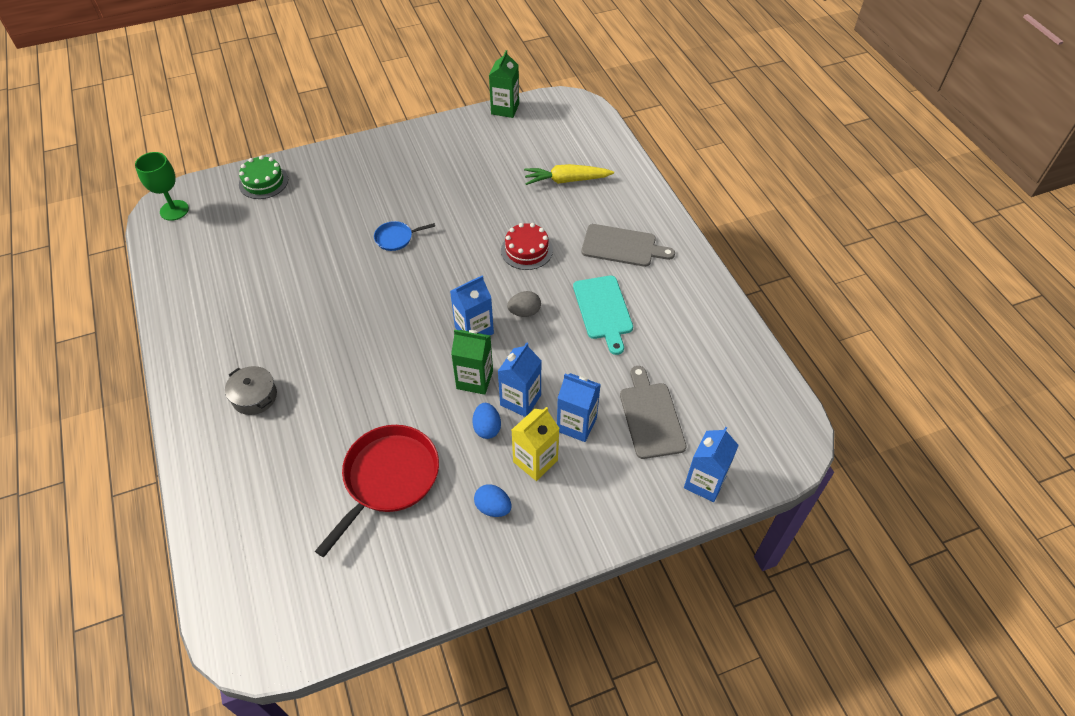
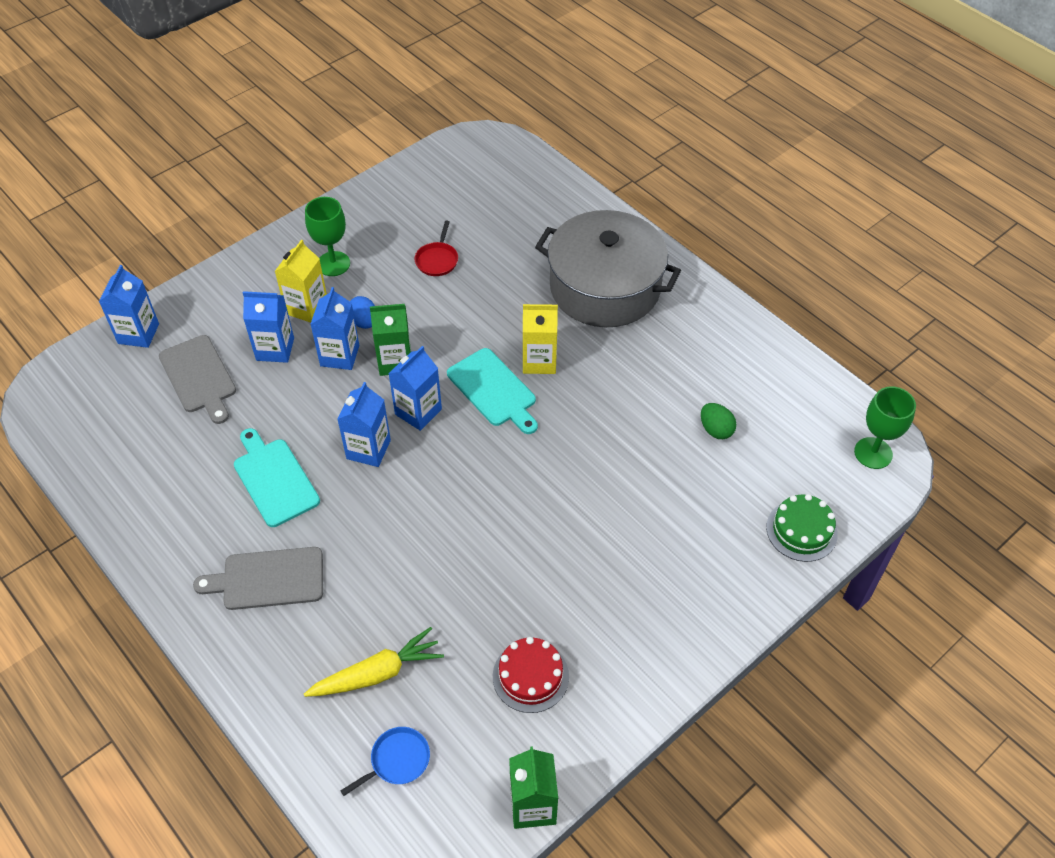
camera: 160 degrees right, 0 degrees up
(254, 396) = (605, 287): grey pot -> grey pot, size x2.43
(263, 254) = (715, 430): none -> green egg
(355, 344) = (539, 361): none -> yellow carton
(388, 478) = (437, 260): red pan -> red pan, size x0.49
(396, 238) = (571, 499): blue pan -> blue pan (397, 760)
(406, 330) = (494, 390): none -> turquoise cutting board
(493, 507) = (333, 264): blue egg -> green goblet
(524, 312) = (368, 449): grey egg -> blue carton
(526, 250) = (395, 533): red cake -> red cake (530, 676)

